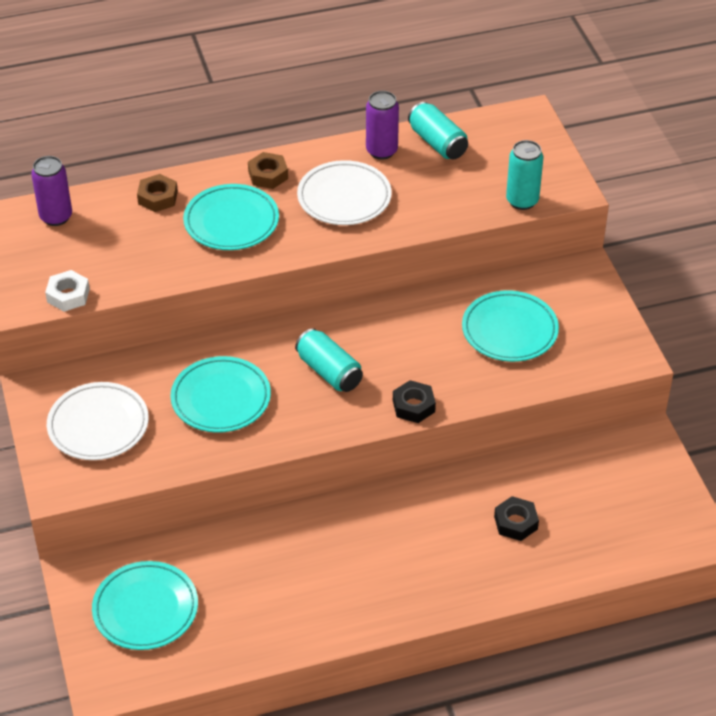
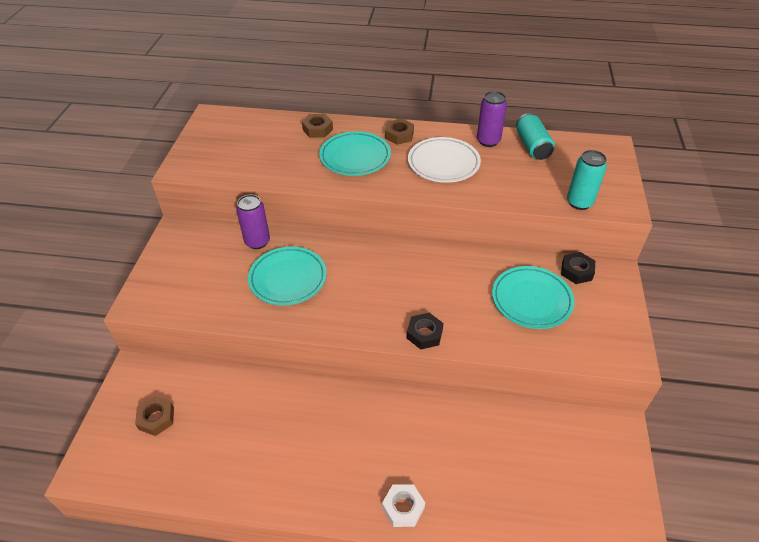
camera: 25 degrees right, 0 degrees up
(56, 217) = (246, 123): purple can -> purple can (257, 242)
(68, 295) = (216, 172): white nut -> white nut (403, 507)
(98, 425) = (195, 269): white plate -> none
(145, 609) = (156, 418): turquoise plate -> brown nut
(329, 372) = (376, 285): turquoise can -> none
(516, 522) = (472, 462): black nut -> black nut (576, 271)

